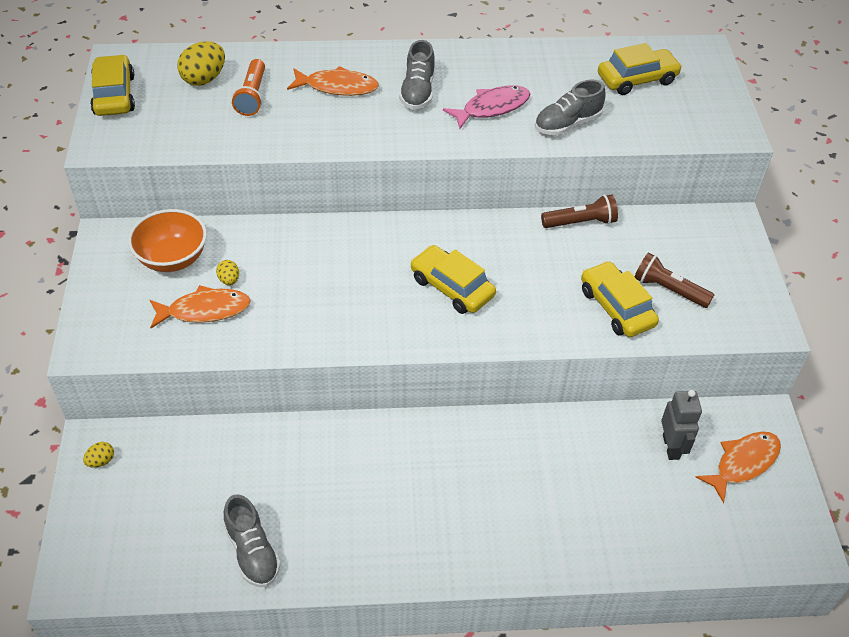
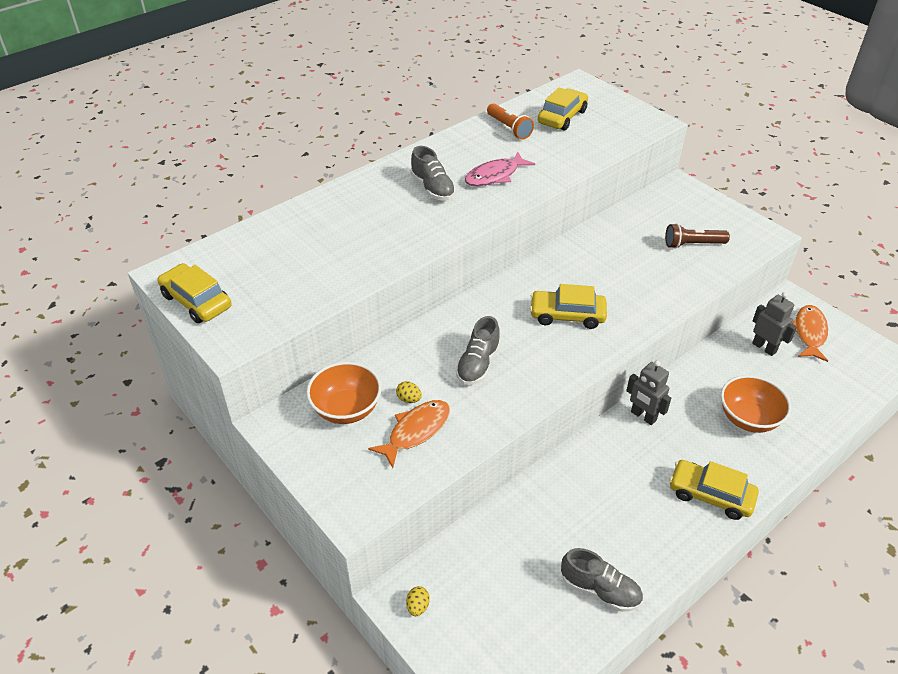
camera: 35 degrees left, 5 degrees down
(204, 79) = (259, 254): yellow egg -> none
(252, 96) = (314, 248): orange flashlight -> orange flashlight (509, 128)
(337, 87) = (371, 211): orange fish -> none
(464, 433) = (643, 416): none -> grey robot
(492, 108) = (495, 176): pink fish -> pink fish turned 150 degrees counterclockwise
(567, 124) = (554, 163): grey shoe -> grey shoe (478, 364)
(567, 502) = (748, 418): none -> orange bowl
(580, 222) = (596, 231): brown flashlight -> none
(616, 307) = (677, 271): yellow car -> yellow car (710, 495)

